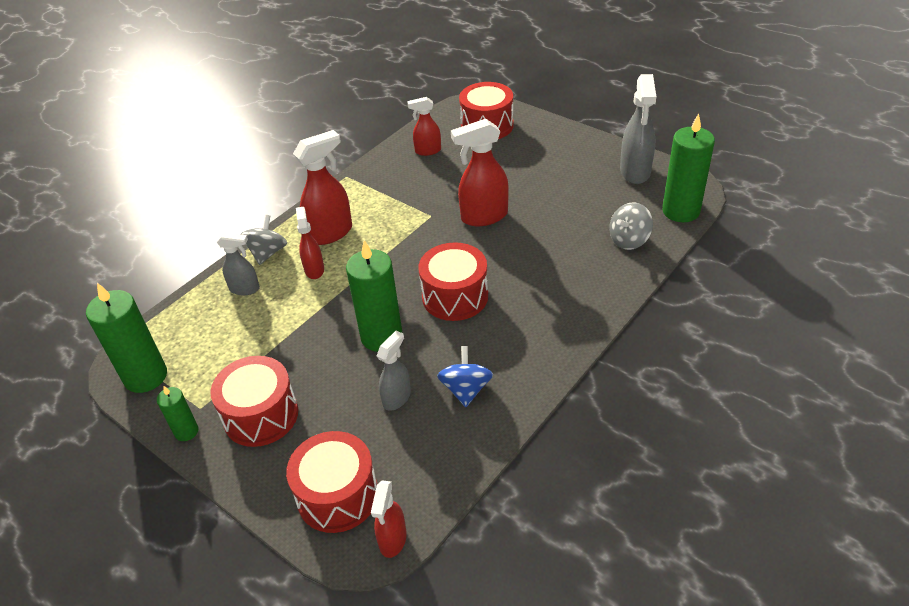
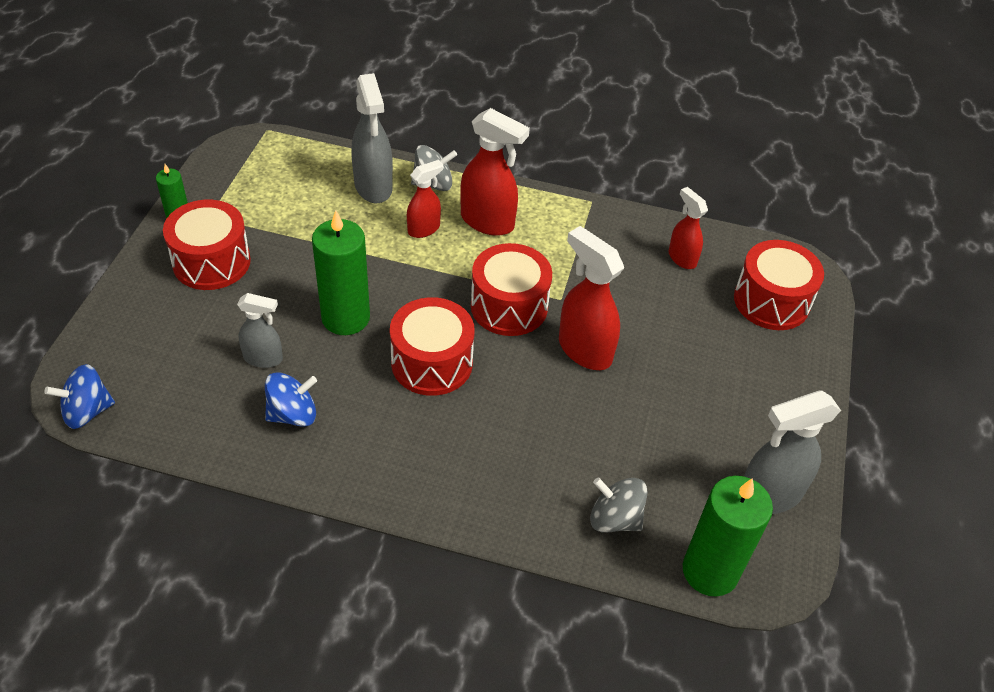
camera: 60 degrees right, 5 degrees up
(145, 376) = (235, 165): green candle -> none
(245, 289) = (373, 187): grey spray bottle -> grey spray bottle, size x1.66
(337, 495) = (130, 352): red drum -> red drum (509, 306)
(392, 540) = (87, 411): red spray bottle -> blue spinning top

